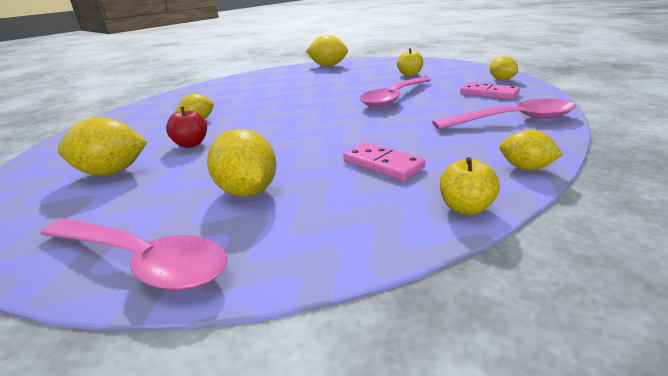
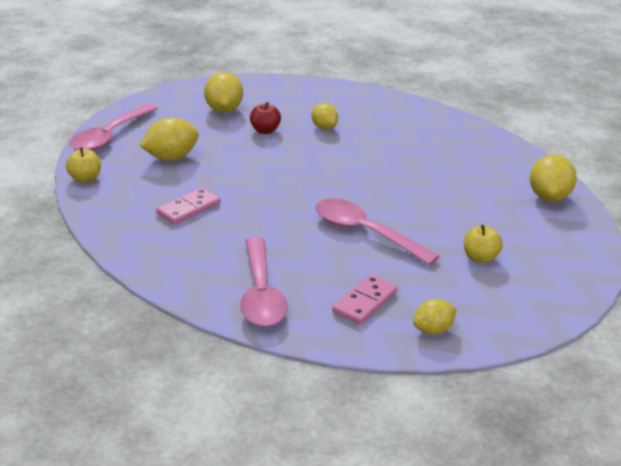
camera: 90 degrees right, 5 degrees up
(465, 208) = (109, 231): yellow apple -> yellow apple (85, 178)
(526, 168) = (152, 269): yellow lemon -> none

